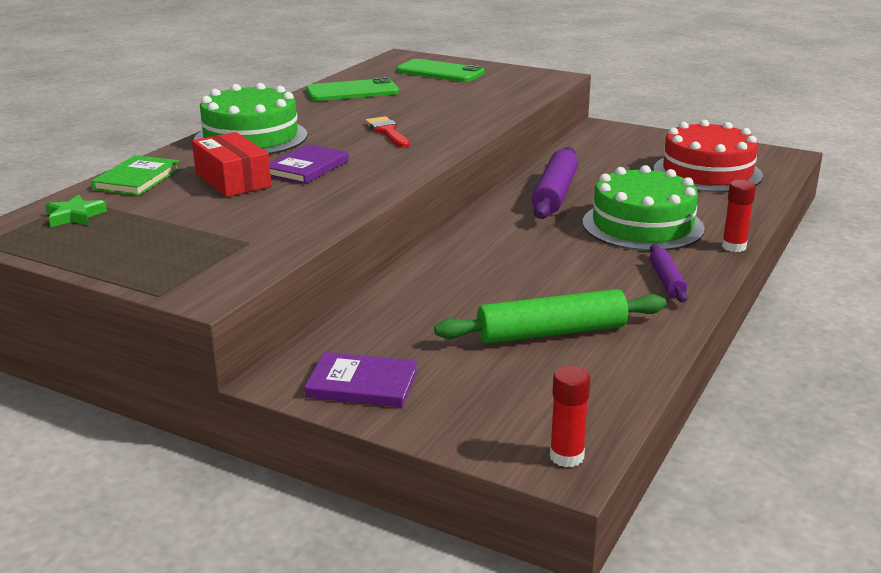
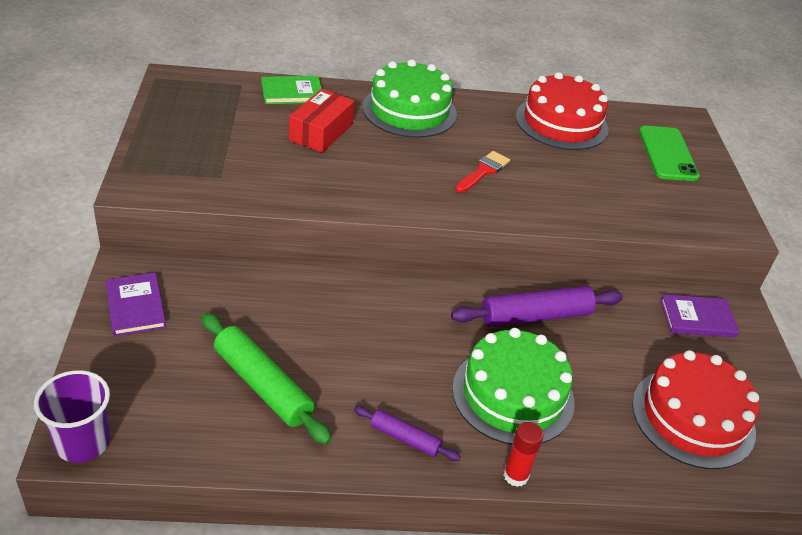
camera: 55 degrees right, 15 degrees up
(75, 216) = (215, 93): green star -> none
(307, 168) = (371, 156): purple book -> purple book (697, 318)
(352, 91) = (561, 123): green phone -> red cake
(566, 456) = (83, 442): red glue stick -> purple cup
(666, 280) = (405, 438): purple rolling pin -> purple rolling pin turned 60 degrees clockwise

